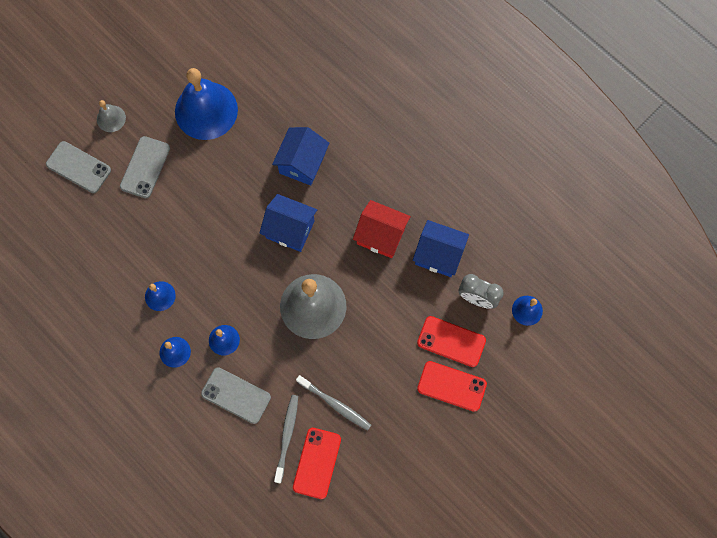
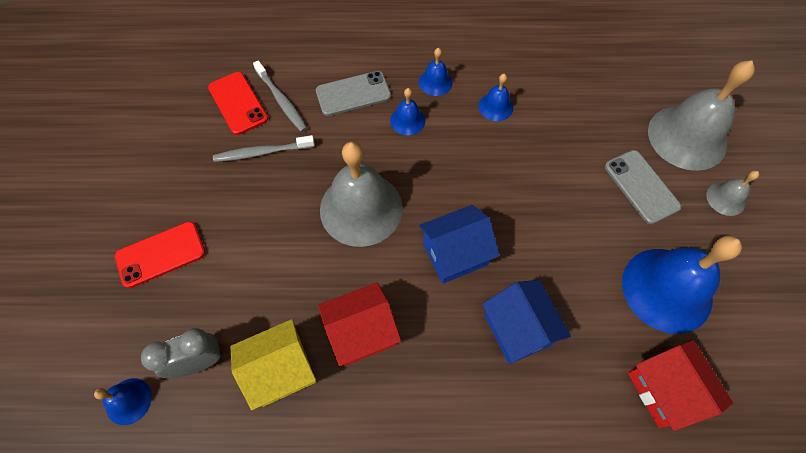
camera: 135 degrees right, 10 degrees down
(78, 167) = (687, 137): grey phone -> grey bell
(266, 76) = (664, 389): none -> red house
(438, 255) = (281, 370): blue house -> yellow house
(451, 341) = (194, 294): red phone -> none

